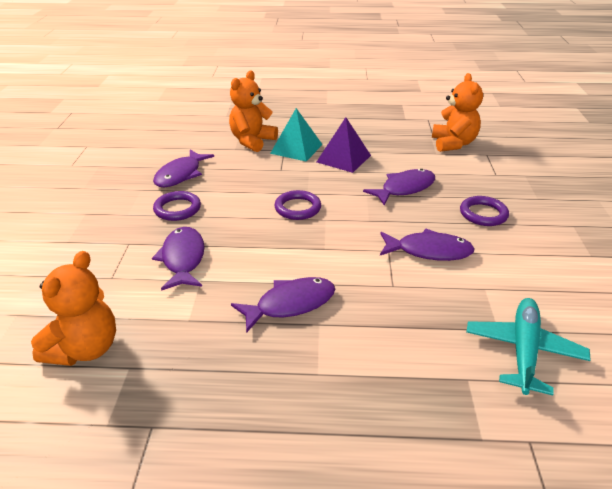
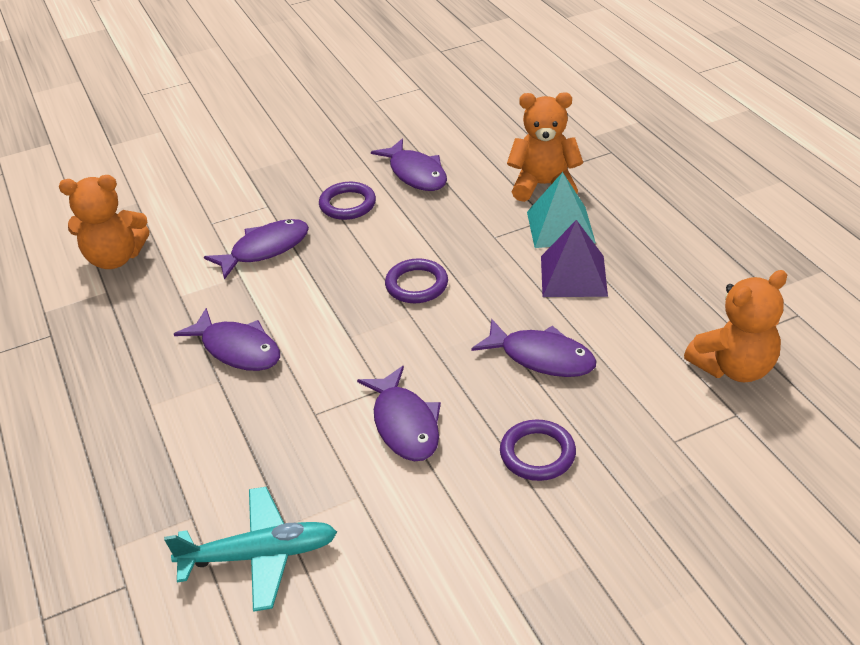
camera: 65 degrees right, 5 degrees up
(180, 175) = (416, 174): purple fish -> purple fish turned 120 degrees counterclockwise

